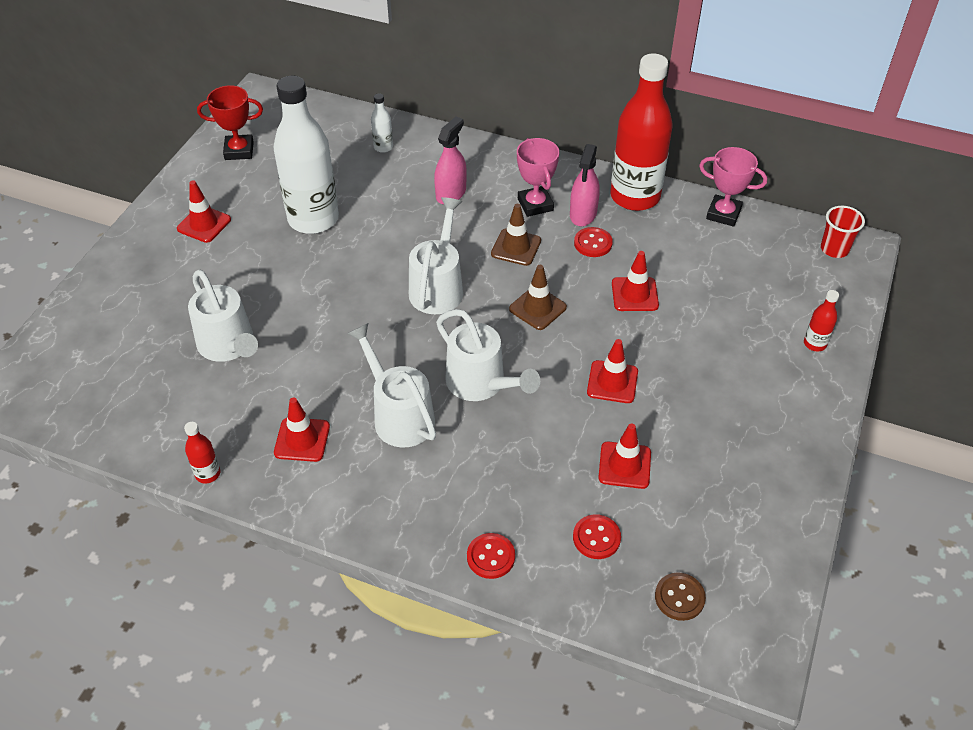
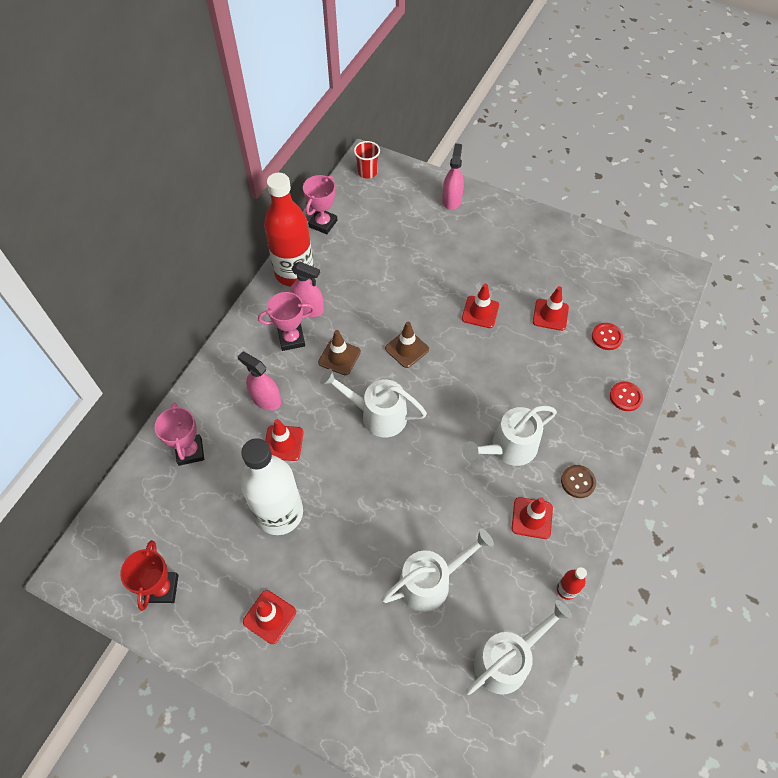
camera: 85 degrees left, 10 degrees up
(383, 147) = (190, 451): white bottle -> pink trophy
(482, 384) = (480, 391): white watering can -> white watering can (508, 659)
(593, 243) = (342, 306): red button -> none
(634, 294) = (398, 288): red traffic cone -> red traffic cone (283, 443)
(679, 597) = (644, 301): brown button -> brown button (578, 482)
(814, 344) = (451, 200): red bottle -> pink spray bottle

